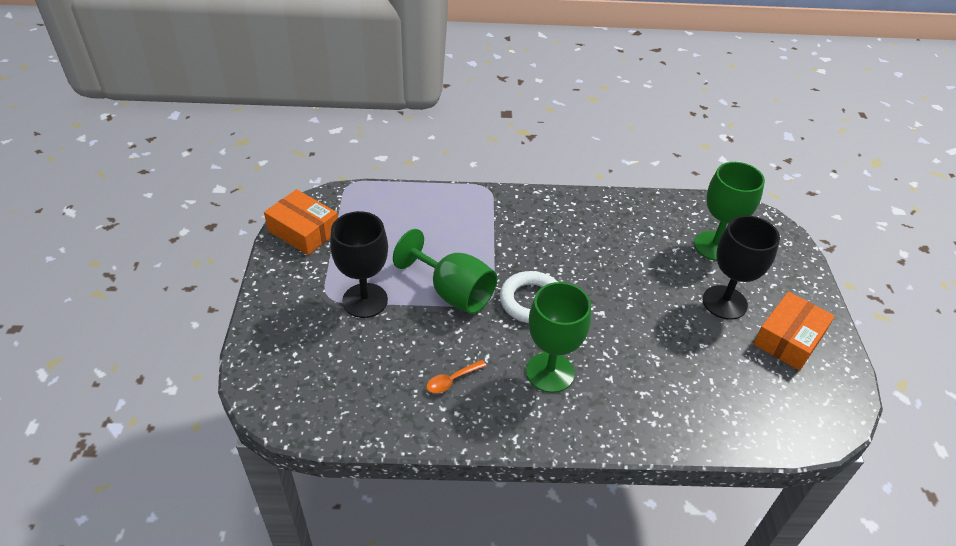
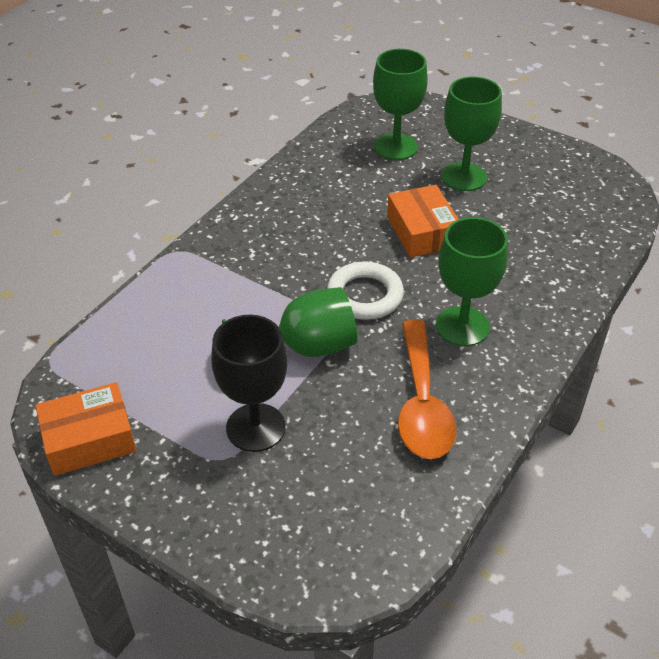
camera: 55 degrees left, 0 degrees up
(452, 380) = (422, 403): orange spoon -> orange spoon, size x2.34
(724, 302) = (464, 177): black goblet -> green goblet
(789, 339) = (528, 165): orange box -> orange box (422, 232)

